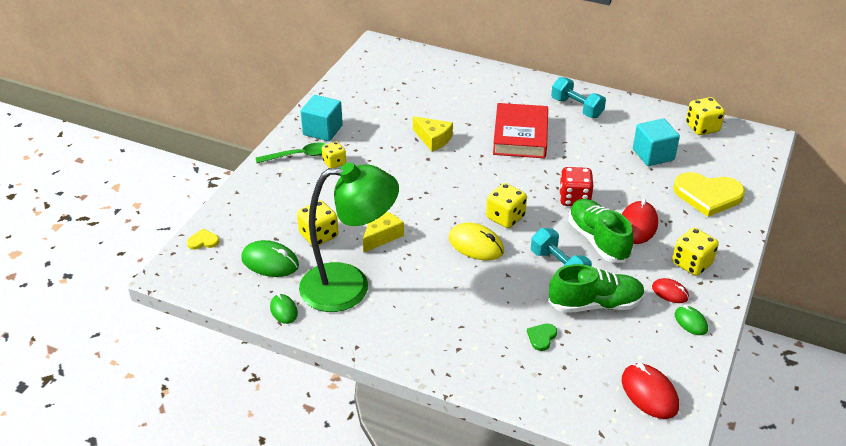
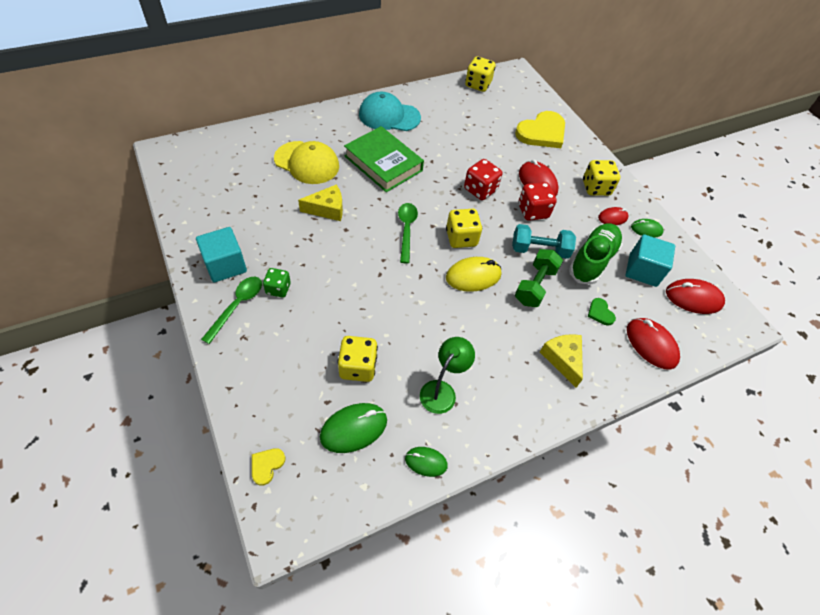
camera: 55 degrees left, 15 degrees up
(334, 163) = (278, 289): yellow dice -> green dice
(349, 286) = (442, 390): green lamp -> green lamp, size x0.50
(381, 235) = (403, 324): yellow cheese -> yellow cheese (562, 359)
(462, 103) = (307, 163): none -> yellow cap
(471, 186) = (406, 230): none -> green spoon
(515, 284) = (535, 286): none -> green dumbbell
(520, 136) = (383, 163): red book -> green book
(551, 386) = (651, 344): none -> red mouse
(576, 108) = (389, 116): turquoise dumbbell -> turquoise cap
(598, 240) = (533, 211): green shoe -> red dice
(653, 154) = (478, 123): turquoise cube -> turquoise cube (642, 270)

